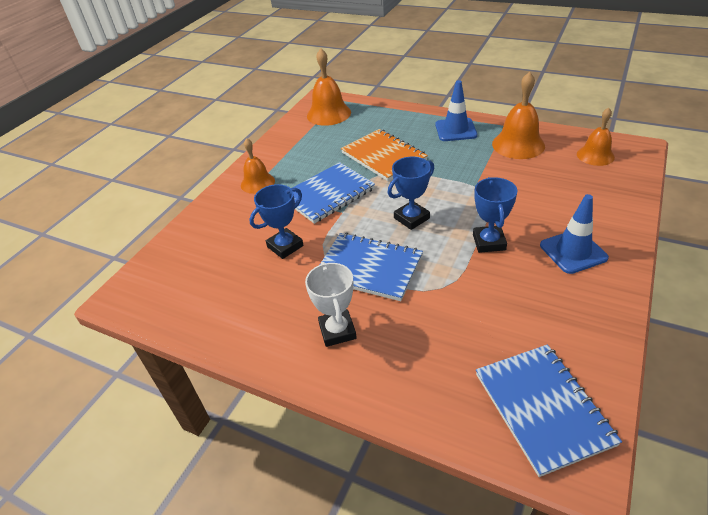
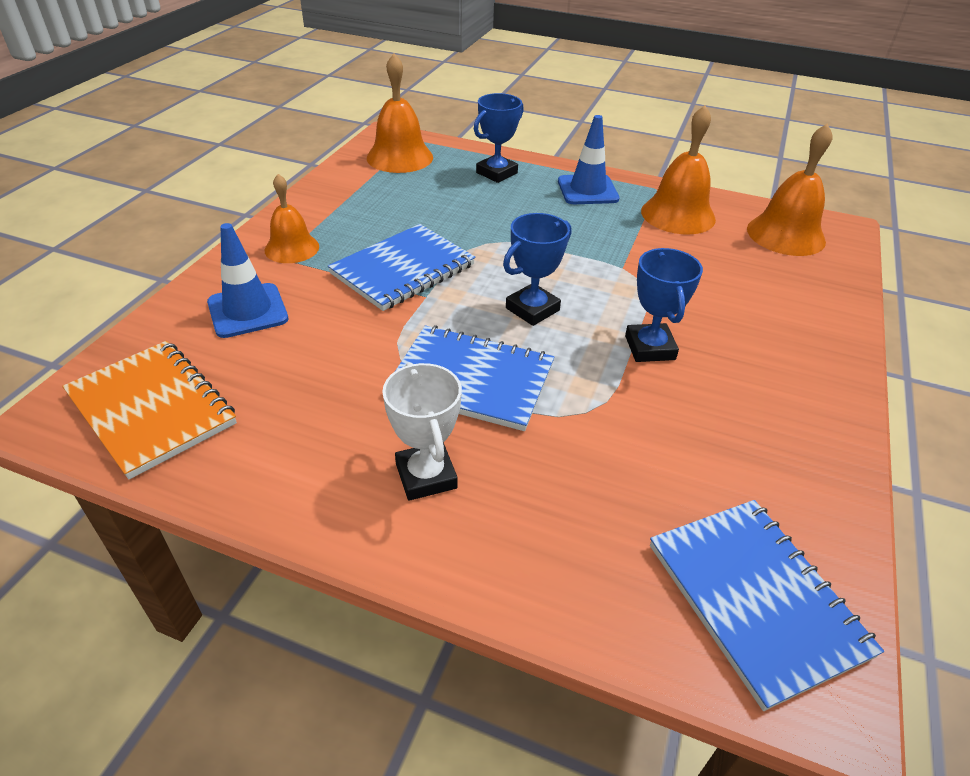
camera: 10 degrees left, 0 degrees up
(285, 246) = (337, 343): blue trophy -> blue trophy (496, 173)
(383, 156) = (485, 220): orange notebook -> orange notebook (152, 409)
(573, 251) = (772, 365): blue traffic cone -> blue traffic cone (247, 311)
(595, 155) = (785, 235): orange bell -> orange bell, size x1.51

